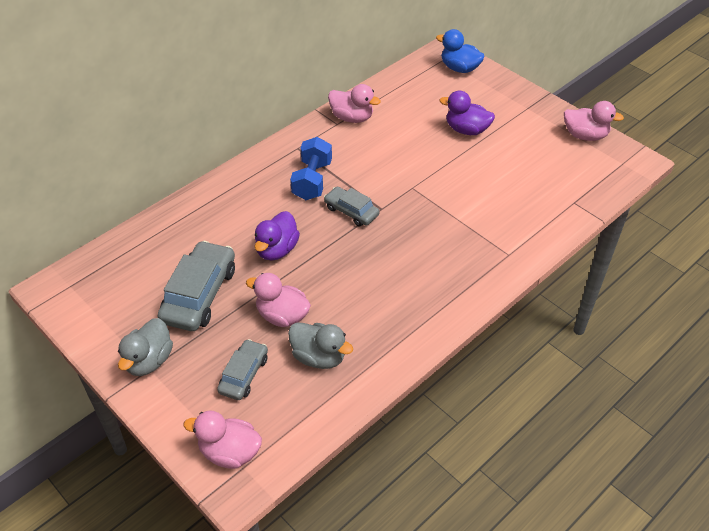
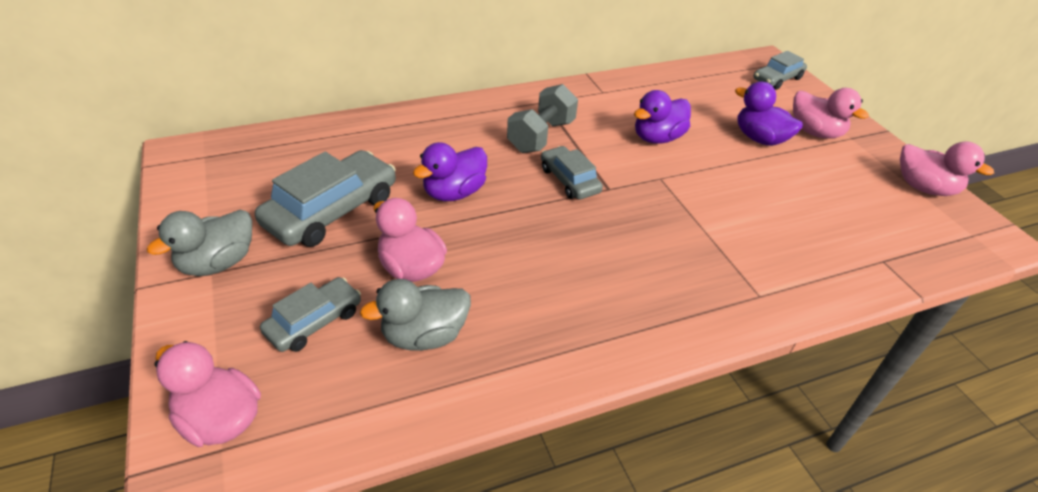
camera: 20 degrees right, 5 degrees down
(312, 181) = (541, 136): blue dumbbell -> grey dumbbell
(319, 357) = (424, 336): grey duck -> grey duck turned 105 degrees clockwise
(352, 118) = (623, 91): pink duck -> pink duck (815, 132)
(395, 153) = (657, 138): none -> purple duck
(459, 68) = (777, 79): blue duck -> grey car

